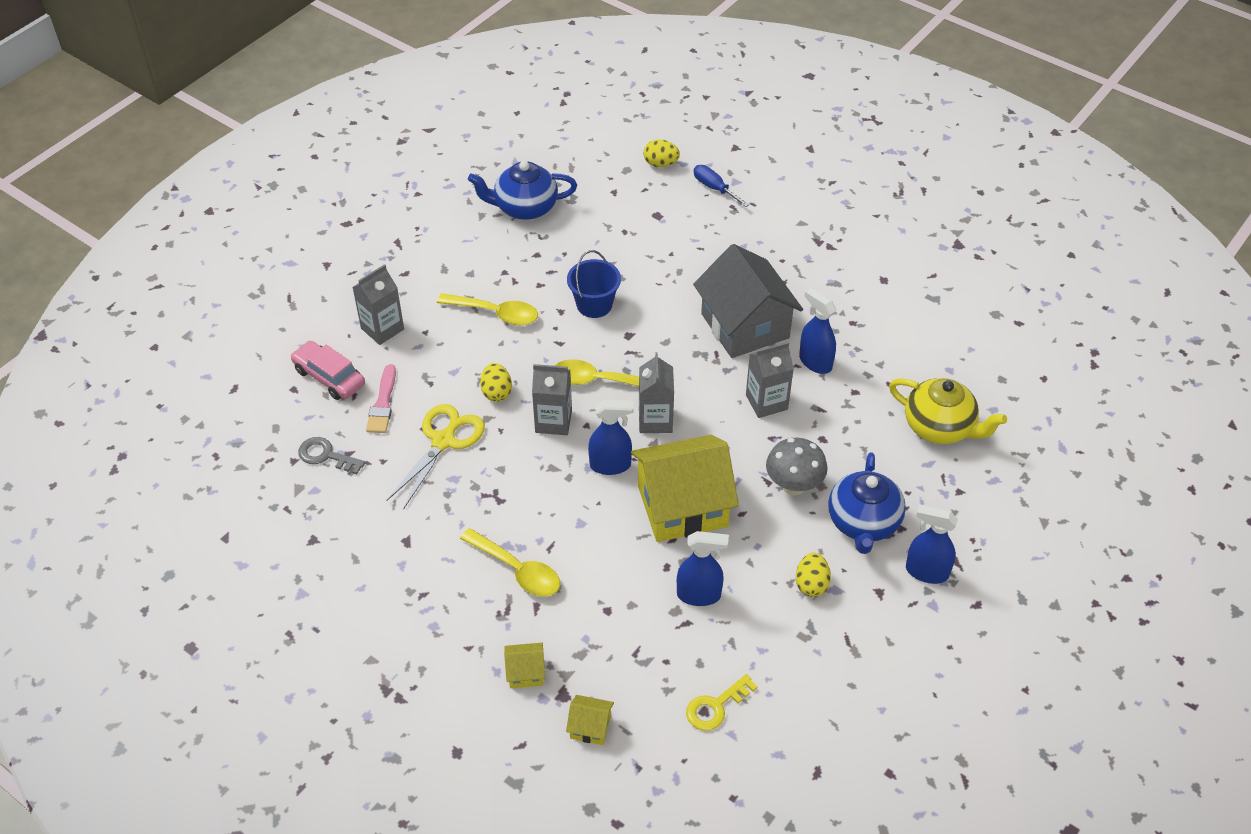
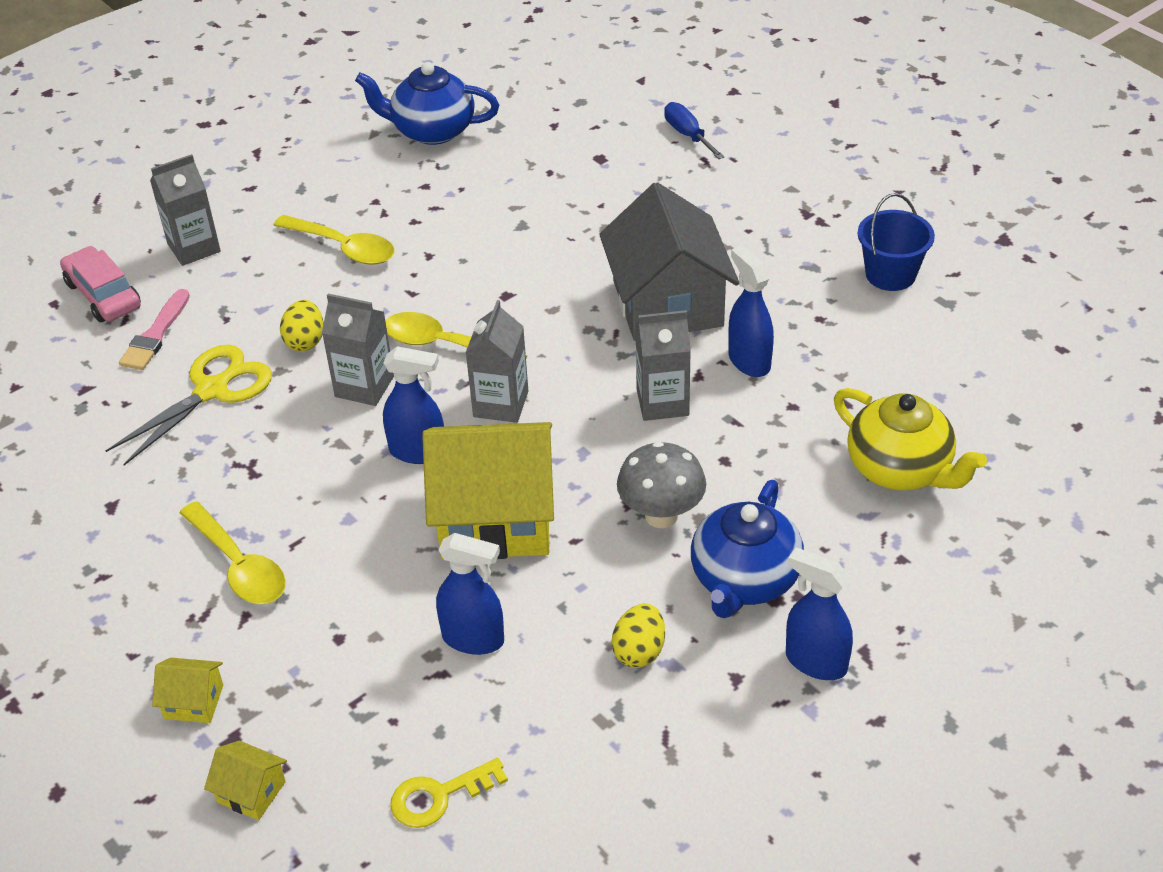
camera: 15 degrees right, 5 degrees down
(326, 455) = (57, 386): grey key -> none
(594, 305) = (475, 253): blue bucket -> blue bucket (890, 274)
(660, 164) = (627, 99): yellow egg -> none

